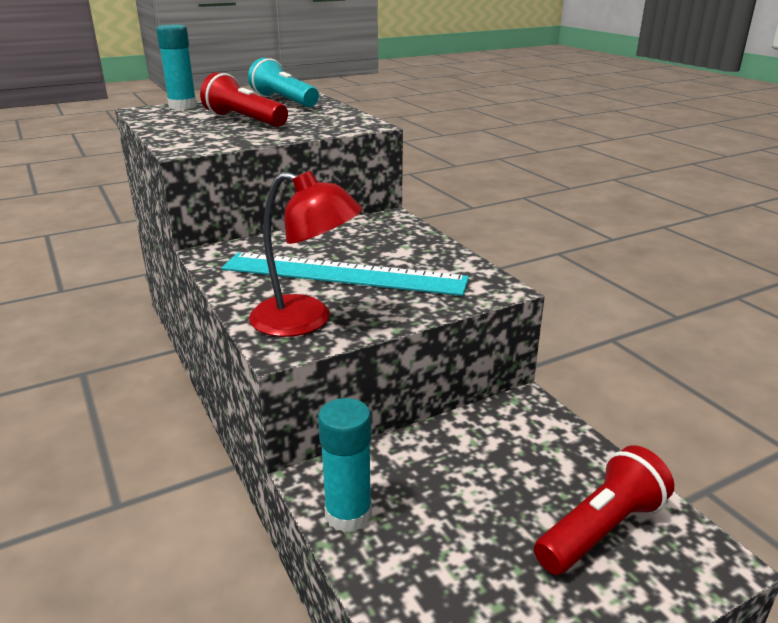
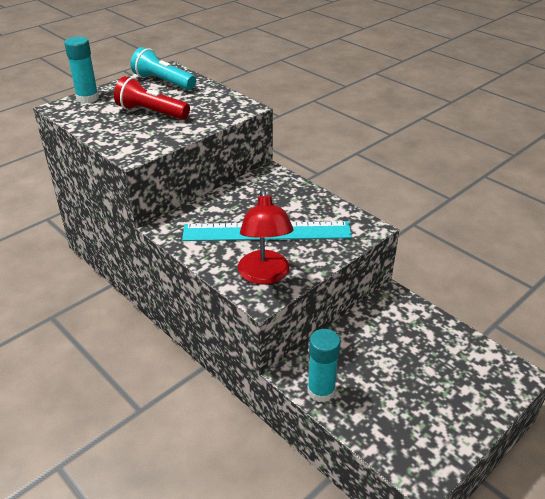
camera: 15 degrees left, 10 degrees up
(306, 320) = (265, 275): red lamp -> red lamp turned 75 degrees clockwise
(600, 529) = (459, 370): red flashlight -> none

